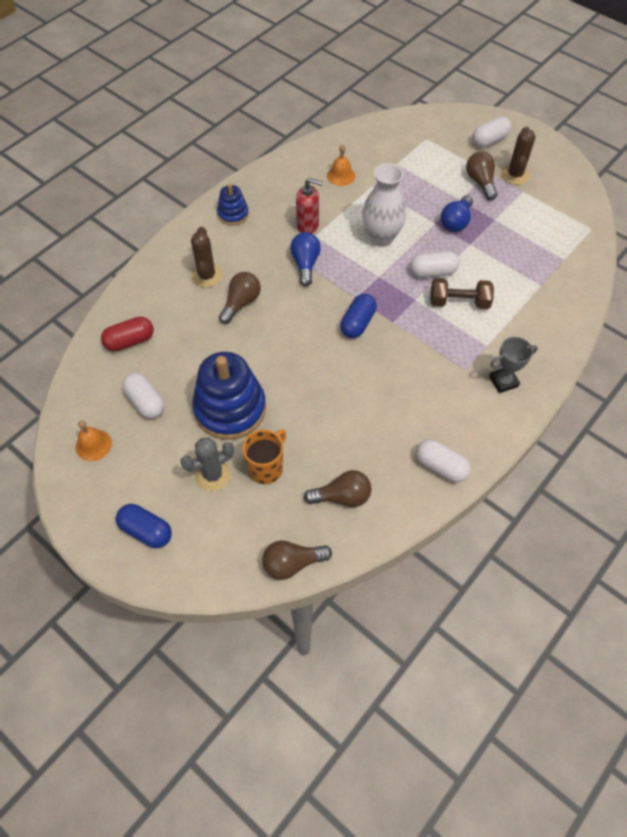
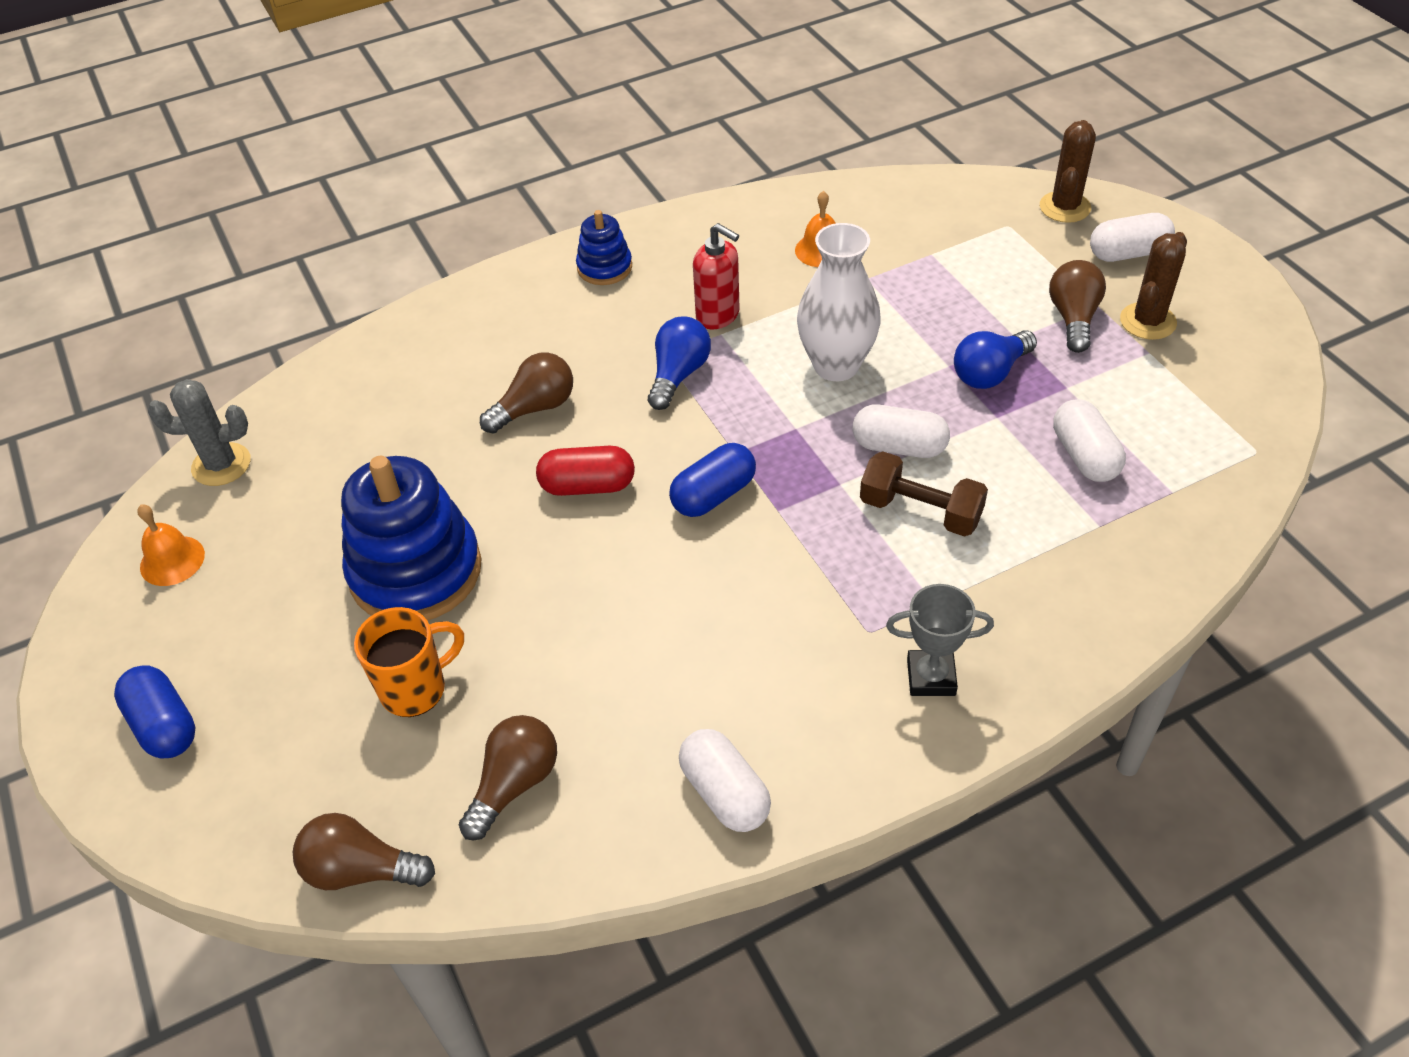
camera: 25 degrees right, 10 degrees down
(130, 341) = (326, 418): red capsule -> red capsule (587, 486)
(146, 402) = (291, 519): white capsule -> white capsule (1084, 456)
(207, 276) = (506, 351): brown cactus -> brown cactus (1065, 207)
(213, 475) = (322, 670): grey cactus -> grey cactus (221, 465)
(342, 497) = (514, 784): brown light bulb -> brown light bulb turned 75 degrees counterclockwise

